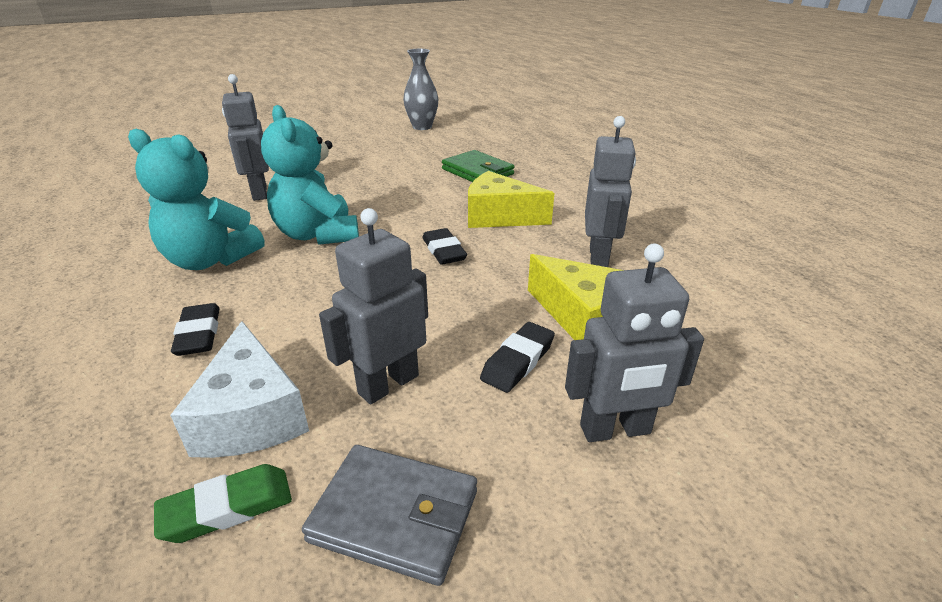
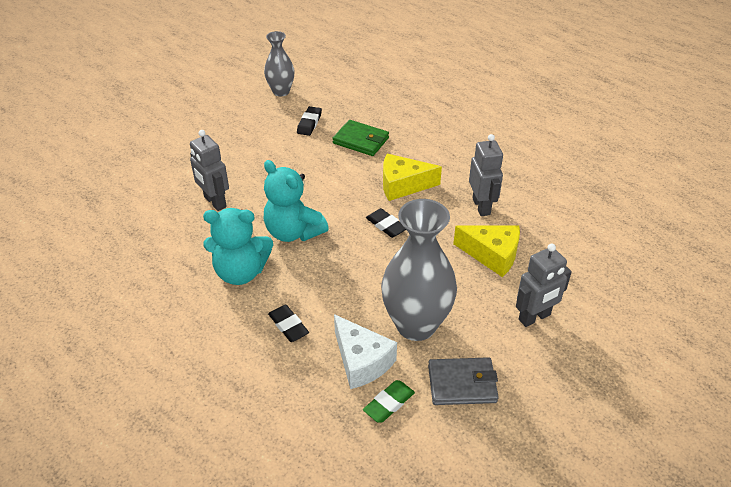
camera: 20 degrees left, 10 degrees up
(388, 384) = (416, 325): grey robot -> grey vase
(518, 361) = (472, 293): black eraser -> black eraser (309, 123)

